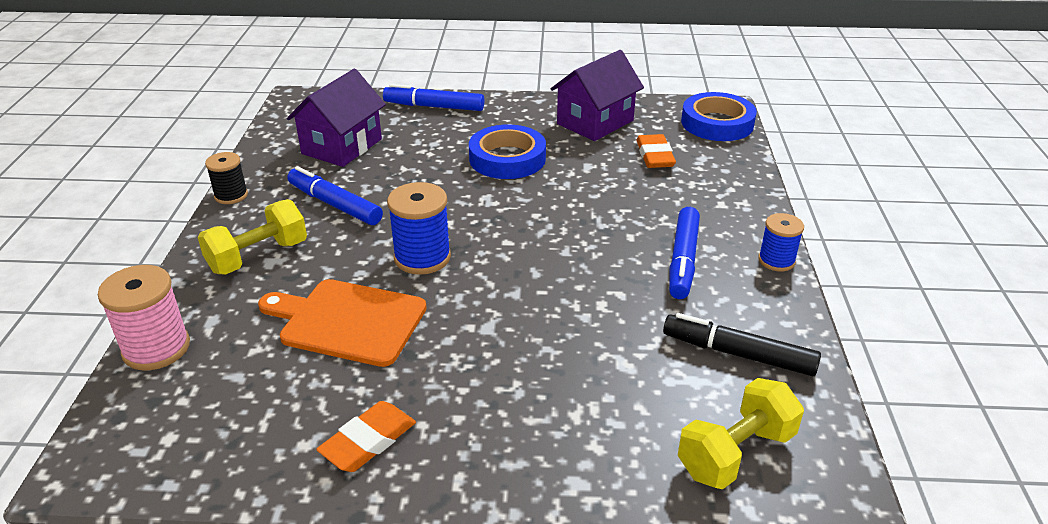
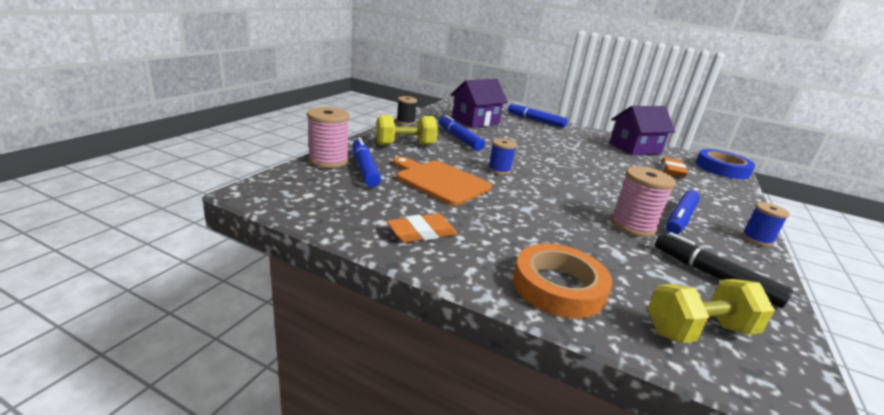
camera: 20 degrees right, 10 degrees down
(223, 342) = (364, 169): none -> blue marker
(422, 257) = (499, 170): blue spool -> blue spool, size x0.64
(507, 158) = (571, 148): blue tape -> none
(571, 457) = (558, 286): none -> orange tape
(629, 301) = (632, 226): none -> pink spool

